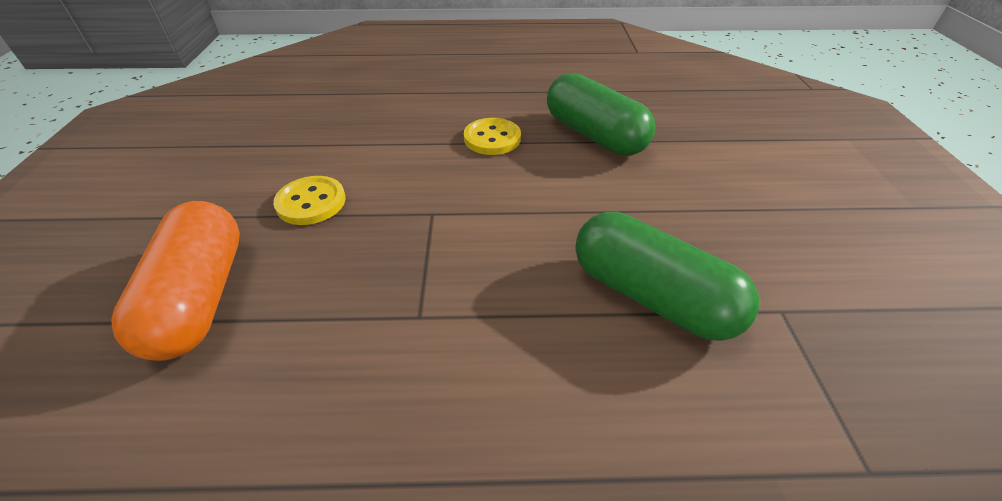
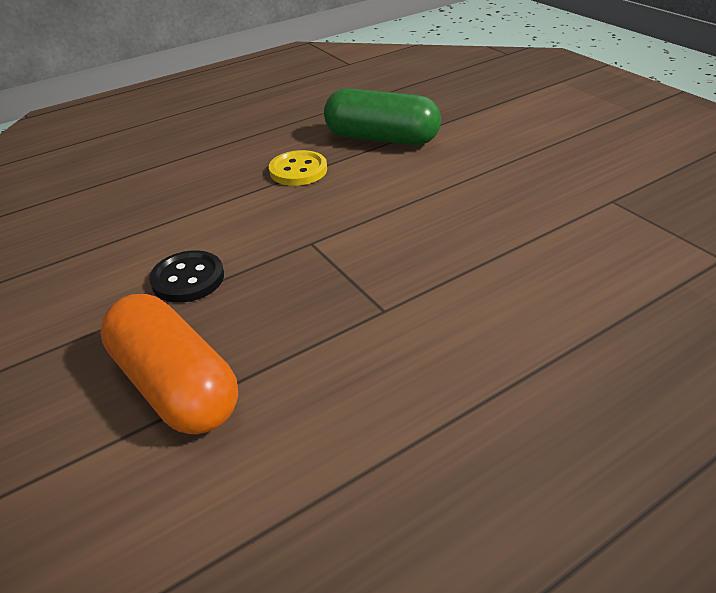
camera: 30 degrees left, 5 degrees down
(311, 202) = (188, 279): yellow button -> black button
(651, 296) = (530, 226): green capsule -> none

